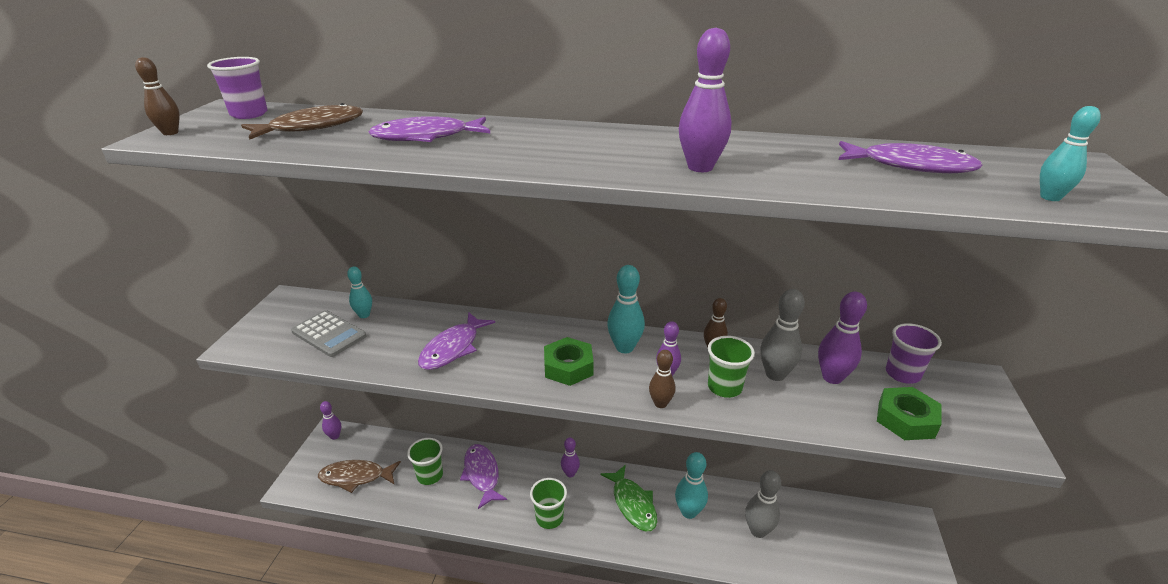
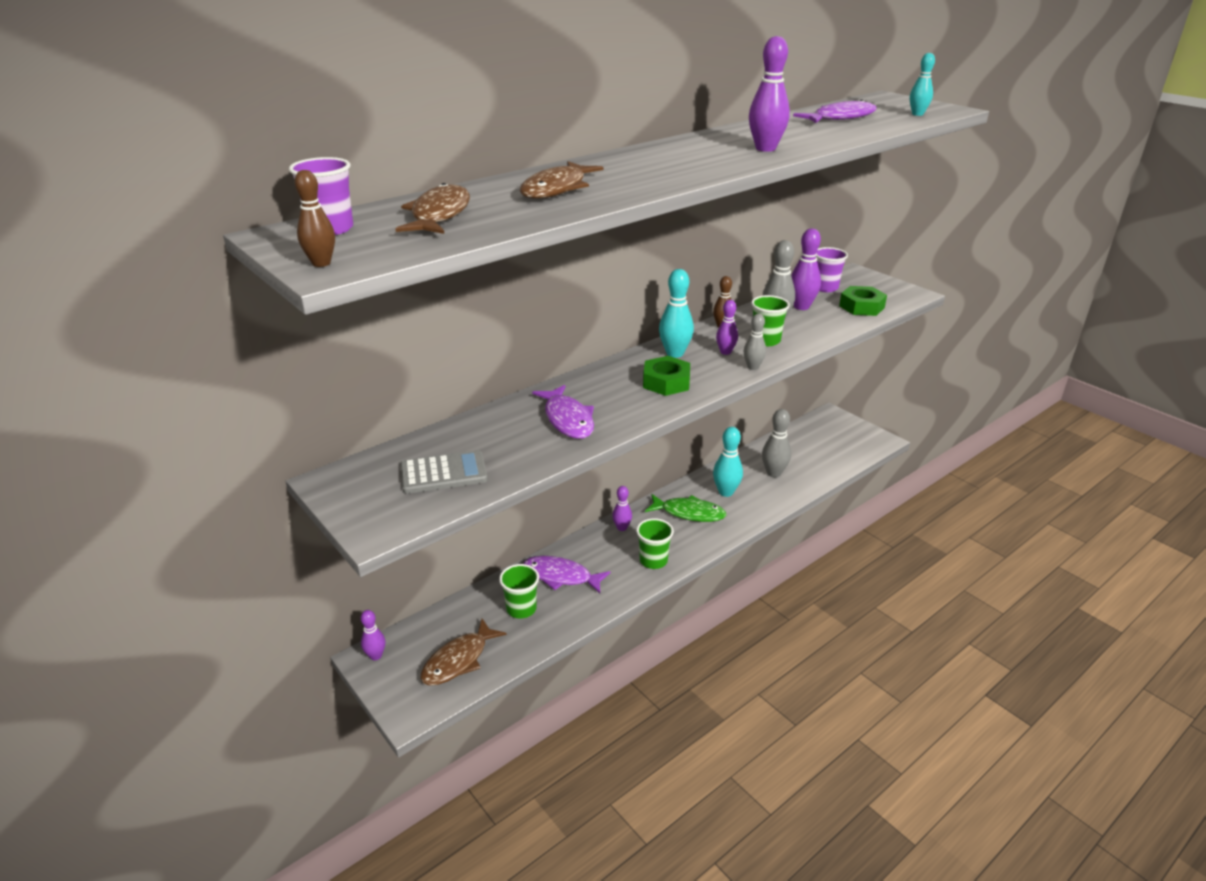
camera: 50 degrees left, 0 degrees up
(364, 315) = (441, 446): turquoise bowling pin -> none
(426, 137) = (557, 189): purple fish -> brown fish
(660, 403) = (753, 367): brown bowling pin -> grey bowling pin

